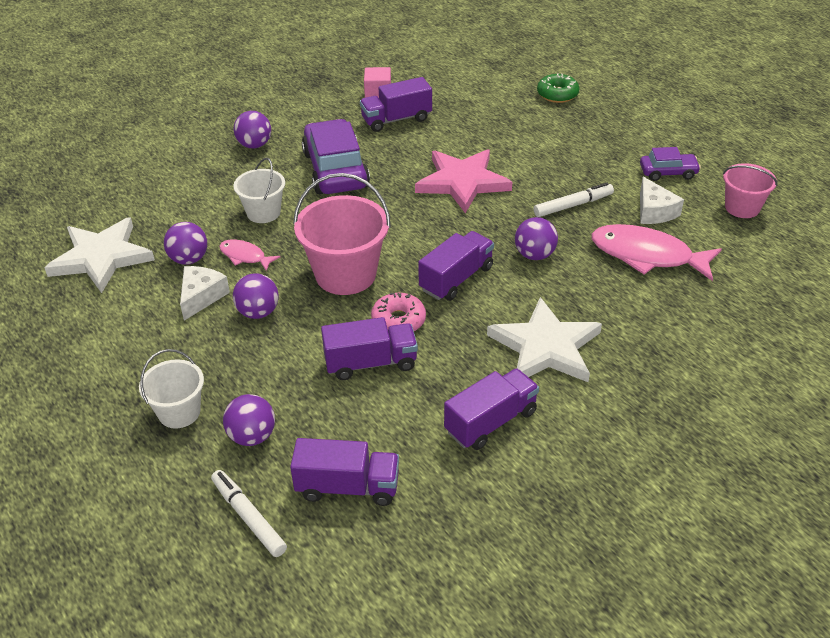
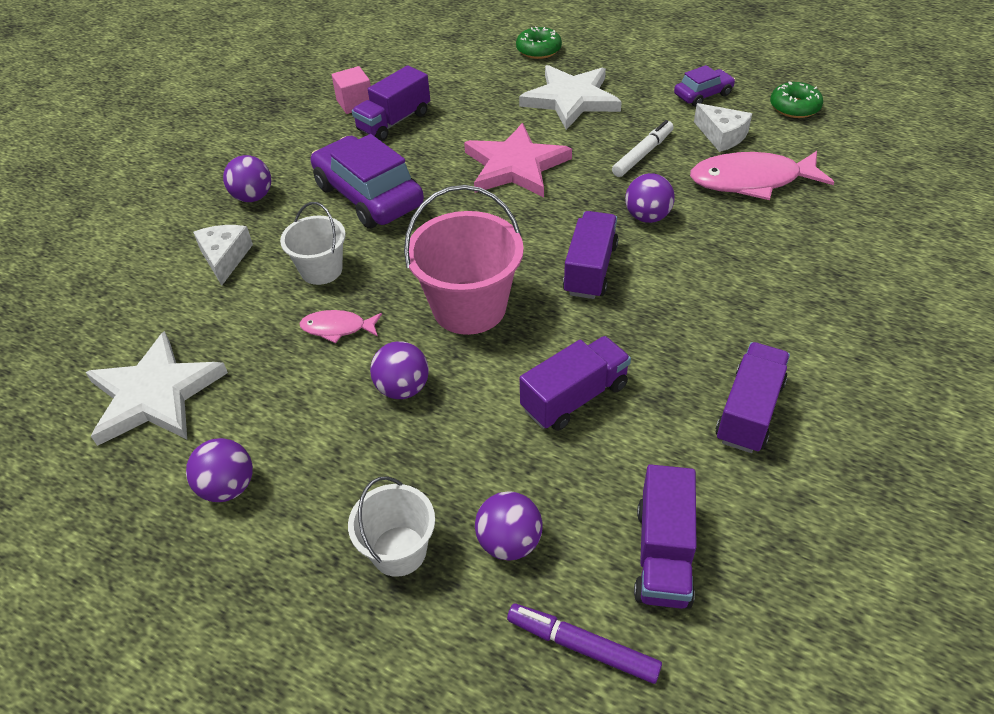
camera: 25 degrees left, 5 degrees up
(189, 259) = (271, 356): purple ball -> purple ball (228, 487)
(201, 297) = (320, 395): white cheese -> white cheese (225, 258)
(248, 517) = (582, 646): white marker -> purple marker
(347, 487) = (663, 554): purple truck -> purple truck turned 120 degrees clockwise
(398, 320) = (566, 337): pink donut -> none
(545, 347) = (735, 309): white star -> white star (571, 100)
(742, 207) = (794, 107): pink bucket -> green donut

